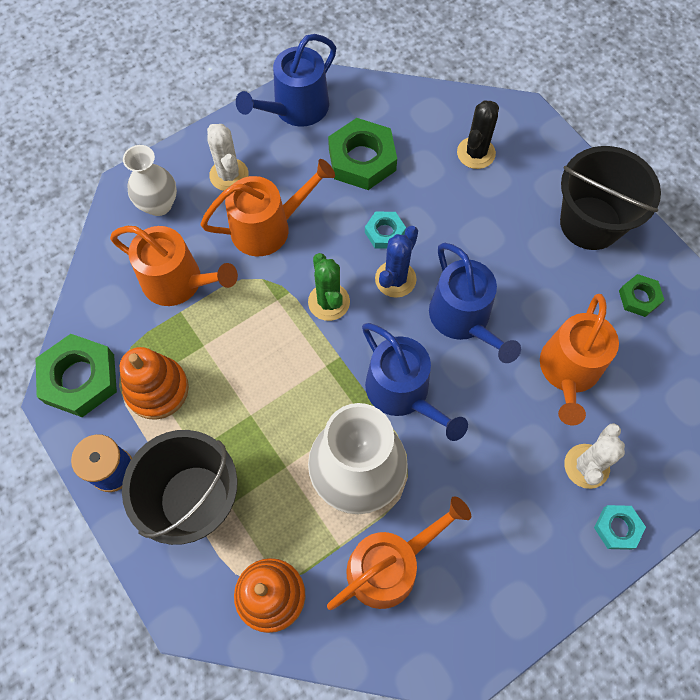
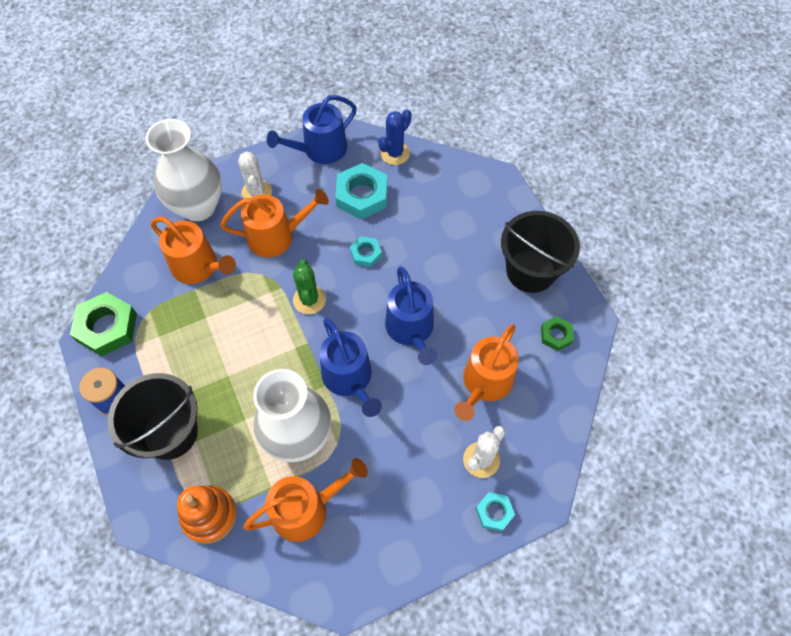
camera: 10 degrees right, 5 degrees down
(157, 389) = (162, 345): orange stacking toy -> none
(159, 205) = (198, 207): white vase -> white vase, size x1.73
(362, 159) = (362, 195): green nut -> turquoise nut
(395, 279) = (365, 290): blue cactus -> blue cactus (395, 153)
(476, 153) = (452, 203): black cactus -> none

